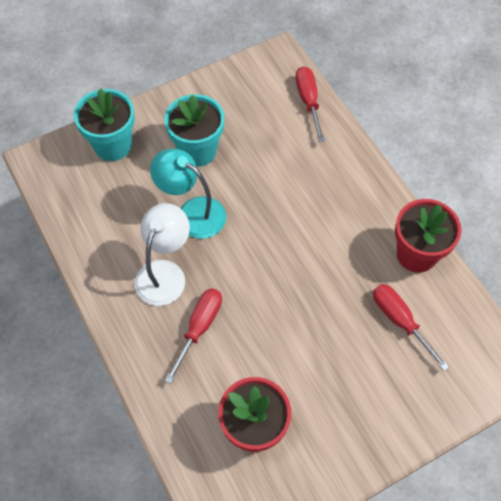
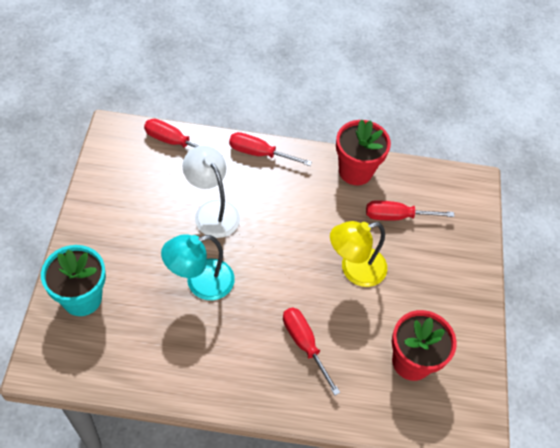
camera: 60 degrees left, 5 degrees down
(165, 273) = (237, 337): white lamp -> white lamp (212, 211)
(197, 150) = (147, 242): turquoise flower pot -> none
(308, 321) = (354, 270): none -> yellow lamp
(359, 168) = (260, 153): none -> red screwdriver

